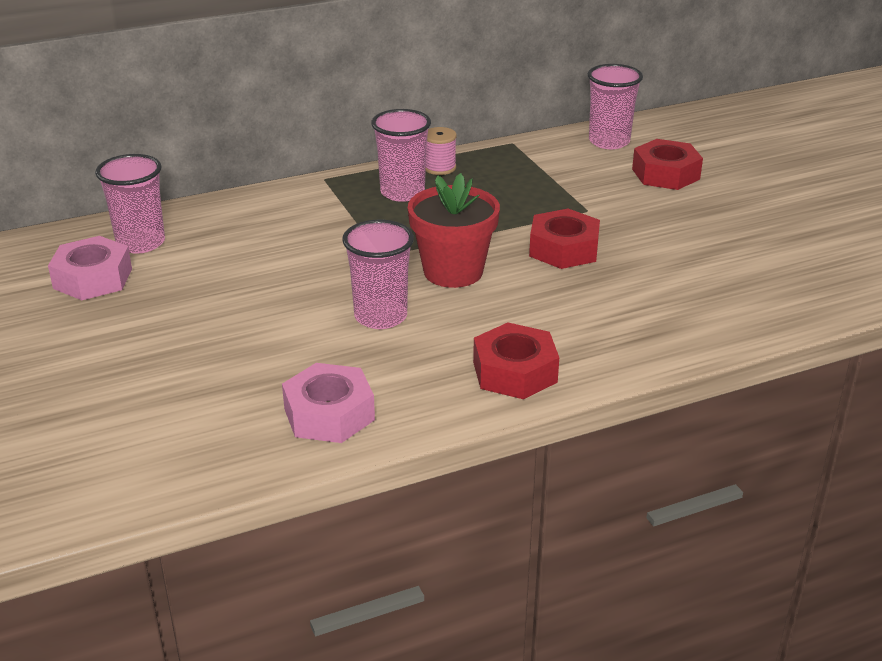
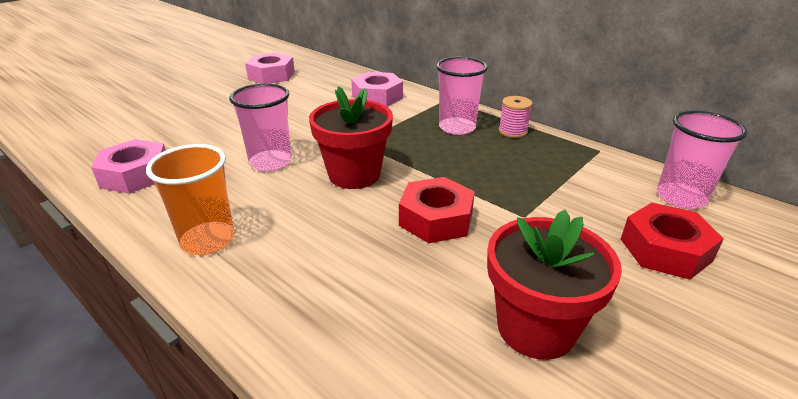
camera: 65 degrees right, 0 degrees up
(141, 243) = (317, 75): pink cup -> none
(268, 217) = (377, 97): none -> pink nut
(514, 372) = (208, 240): red nut -> orange cup
(715, 248) = (536, 328): none -> red flower pot

